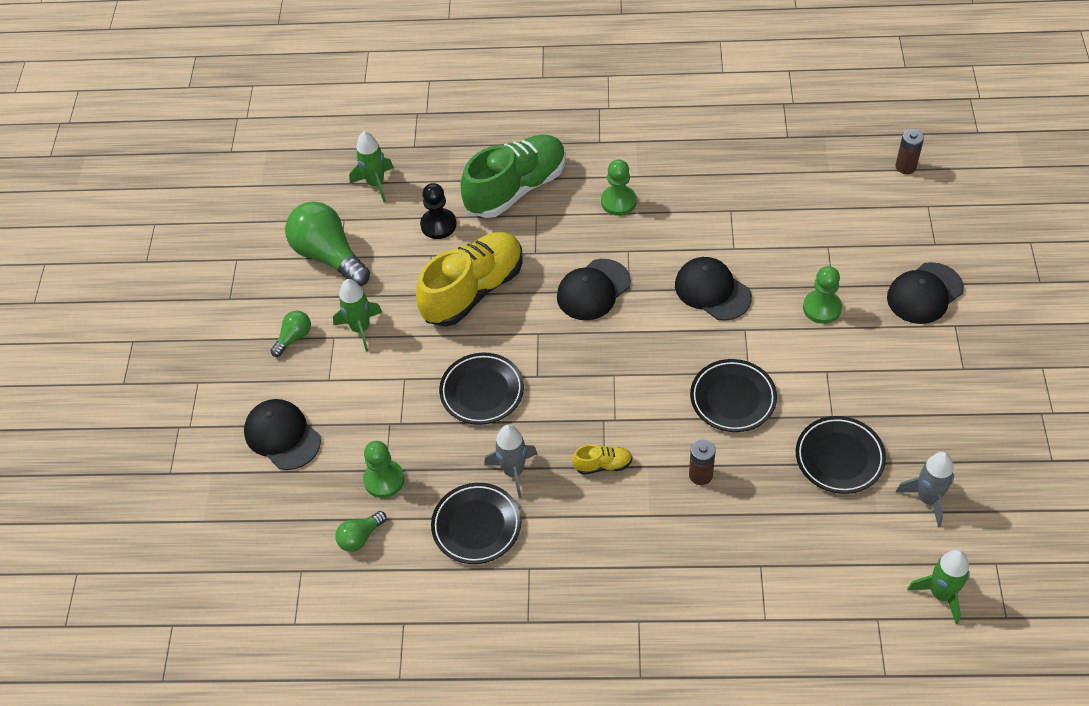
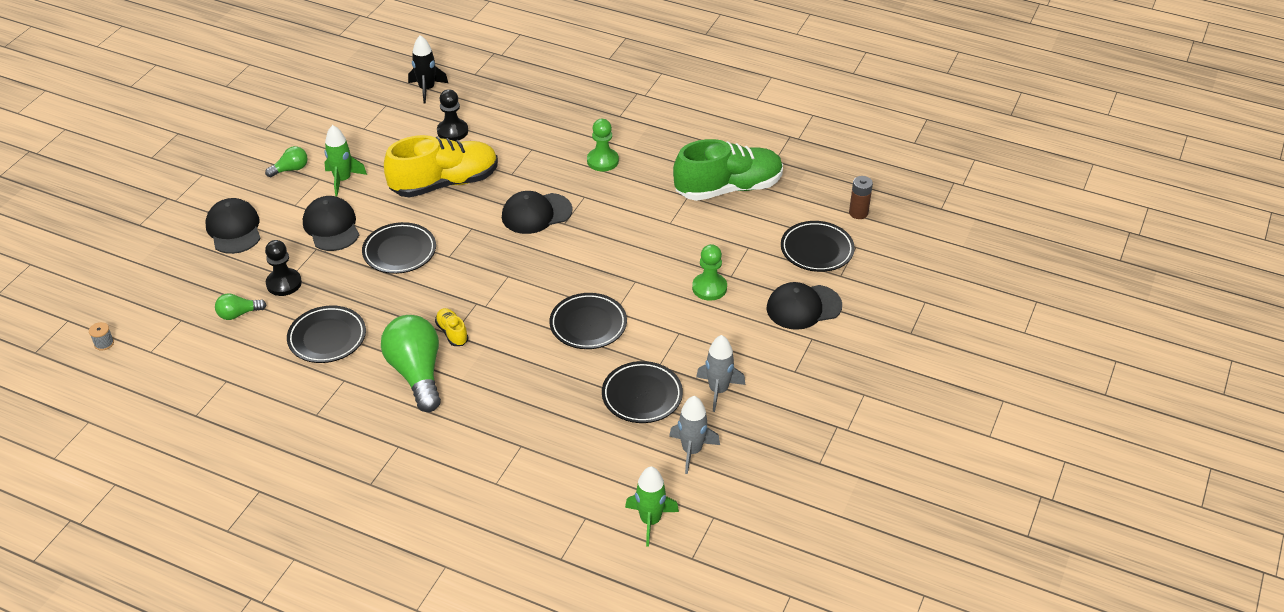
camera: 20 degrees right, 10 degrees down
(235, 636) = (104, 343): none -> grey spool
(328, 256) = (356, 125): green light bulb -> green light bulb (416, 373)
(375, 183) = (427, 89): green rocket -> black rocket
(384, 480) = (284, 283): green pawn -> black pawn
(513, 471) = (382, 312): grey rocket -> grey rocket (718, 390)
(516, 189) = (530, 126): green shoe -> green shoe (728, 188)
(603, 465) = (452, 333): yellow shoe -> yellow shoe turned 135 degrees counterclockwise
(700, 475) = (522, 367): brown battery -> none
(712, 291) = (629, 246): black cap -> black cap (331, 227)
(894, 224) = (817, 250): none -> black plate

